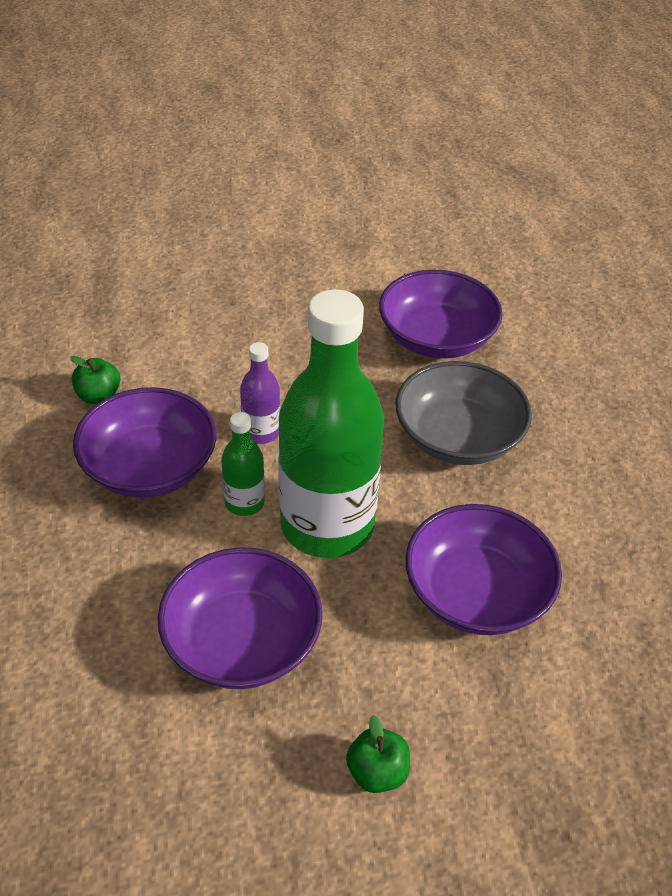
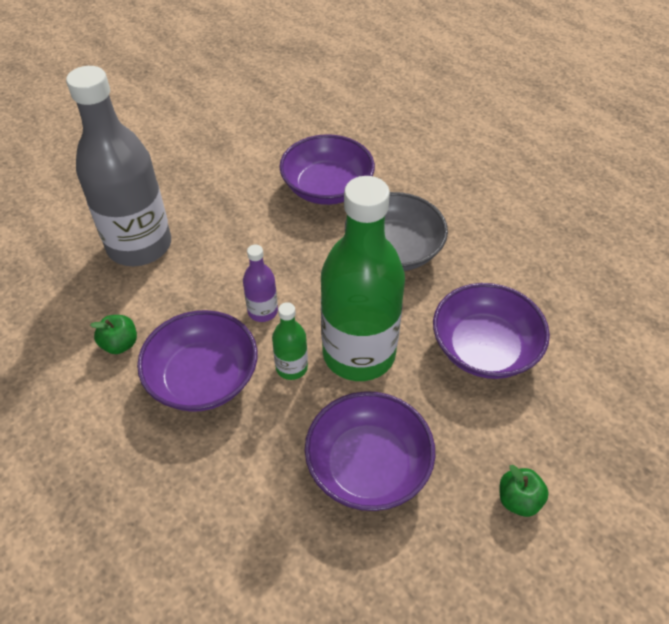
camera: 30 degrees left, 5 degrees up
(191, 311) = (139, 246): none -> grey bottle

